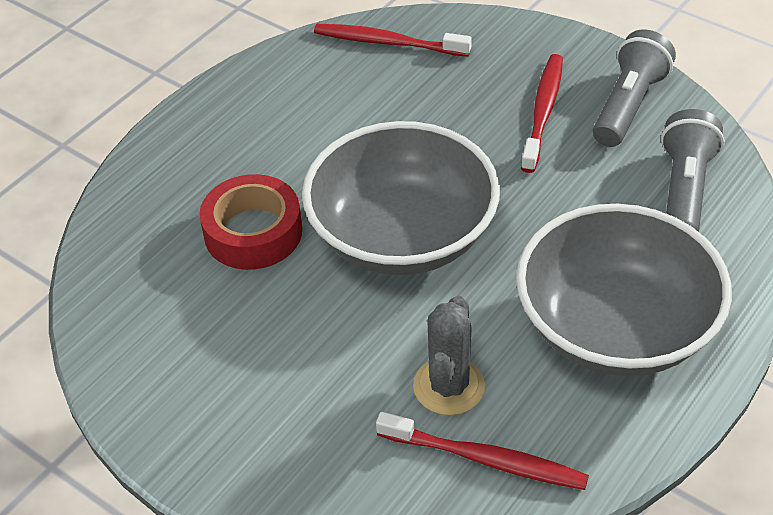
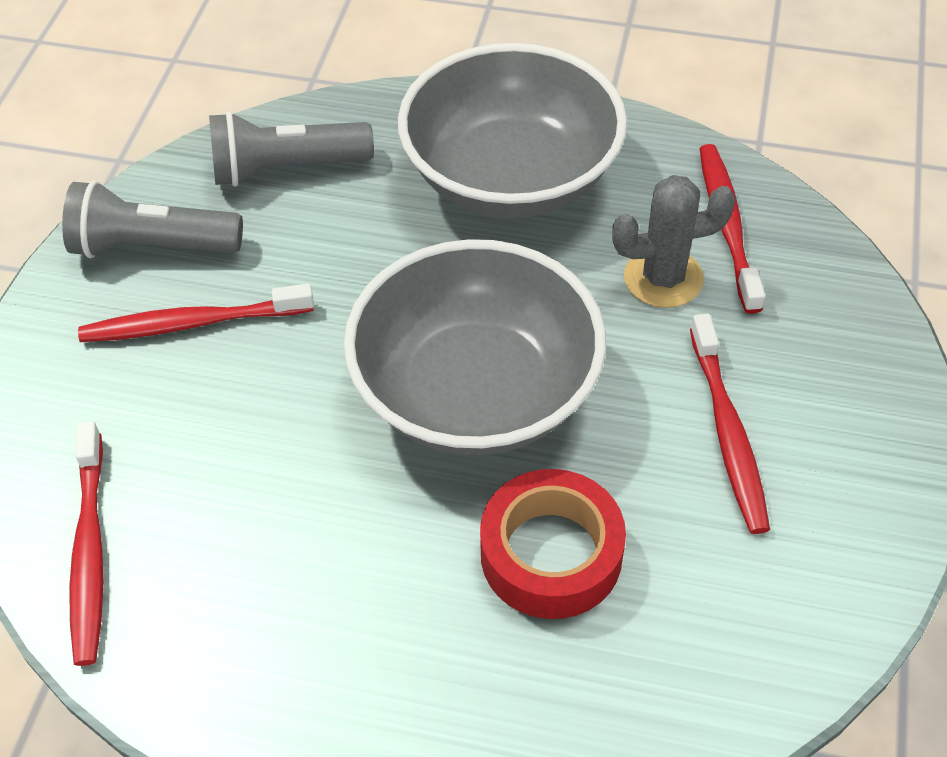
camera: 115 degrees left, 5 degrees up
(282, 363) = (727, 432): none -> red toothbrush

